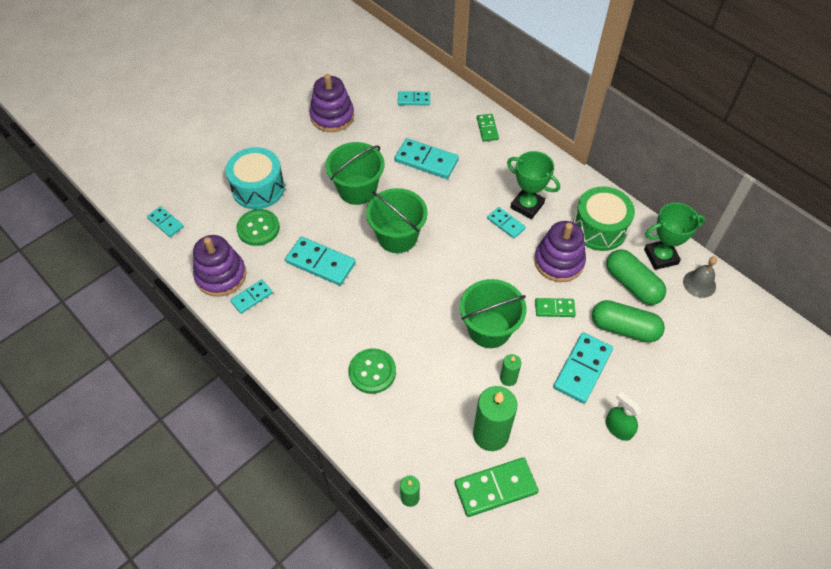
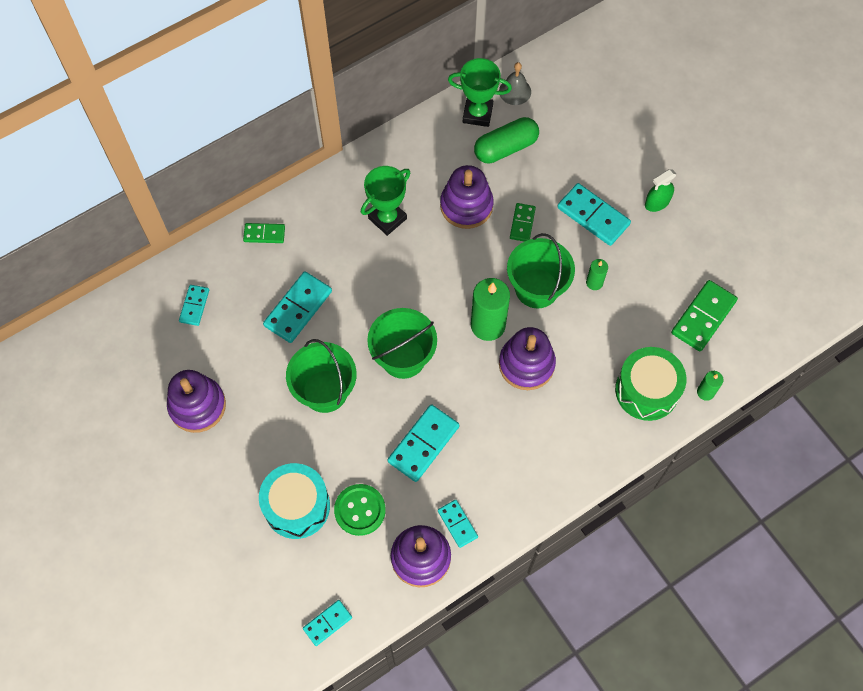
camera: 80 degrees left, 10 degrees up
(372, 372) = (570, 407): green button -> none
(409, 330) = (526, 364): none -> purple stacking toy
(491, 434) = (651, 310): green candle -> green candle (488, 325)
(495, 488) = (703, 317): green domino -> green domino turned 45 degrees clockwise
(506, 224) = (407, 244): turquoise domino -> none
(599, 228) = (432, 158): green drum -> green drum (646, 390)
(624, 328) = (554, 169): green capsule -> none
(661, 257) = (477, 114): green trophy -> green trophy turned 75 degrees counterclockwise

